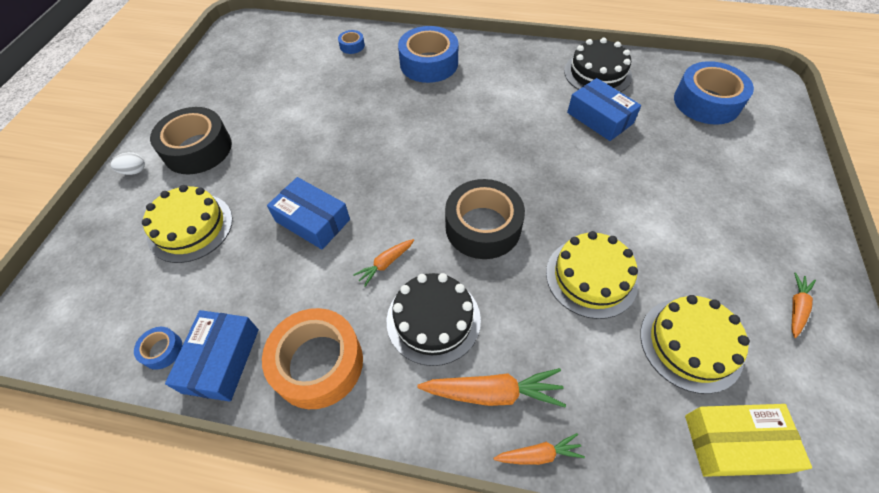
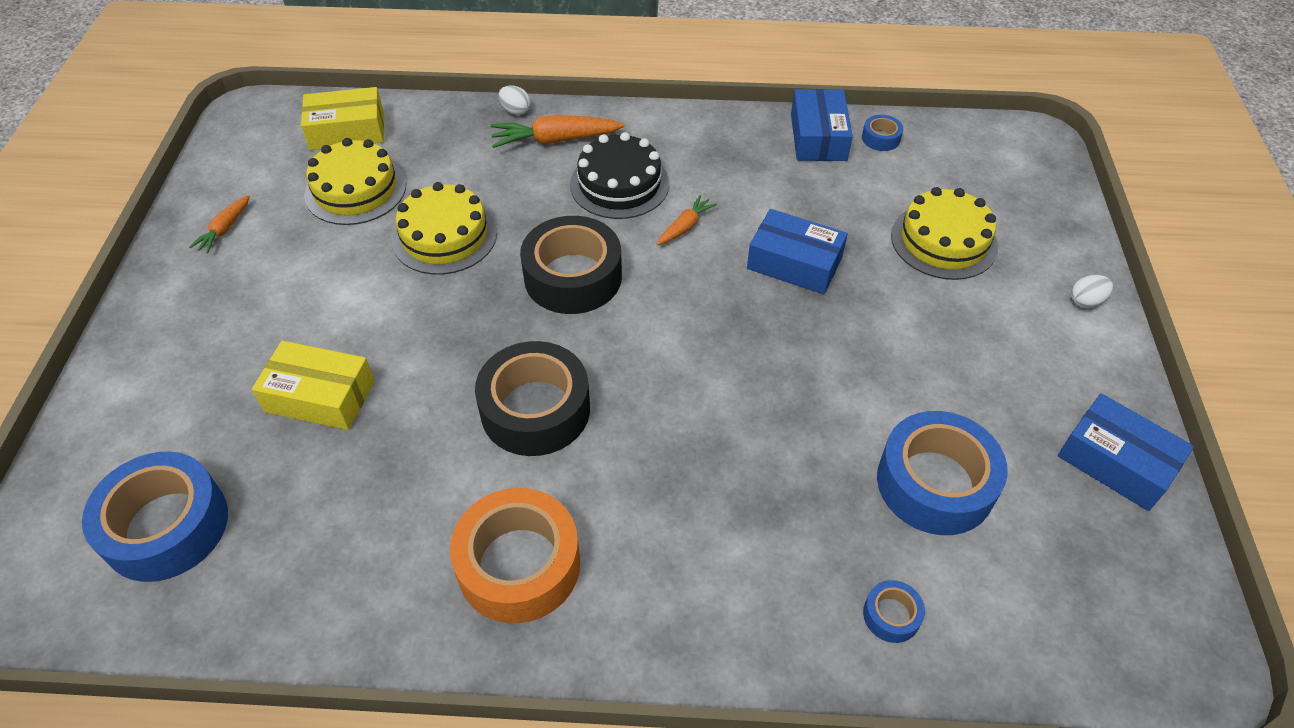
camera: 170 degrees right, 5 degrees down
(198, 149) = (1023, 343): black tape -> black tape (535, 409)
(318, 363) = (724, 143): orange tape -> orange tape (519, 564)
(429, 63) = (706, 576): blue tape -> blue tape (935, 483)
(539, 454) = (515, 111): orange carrot -> white egg
(597, 73) = (354, 583): black cake -> none
(600, 118) = (377, 468): blue box -> blue box (1116, 462)
(649, 159) = (320, 396): none -> yellow box

